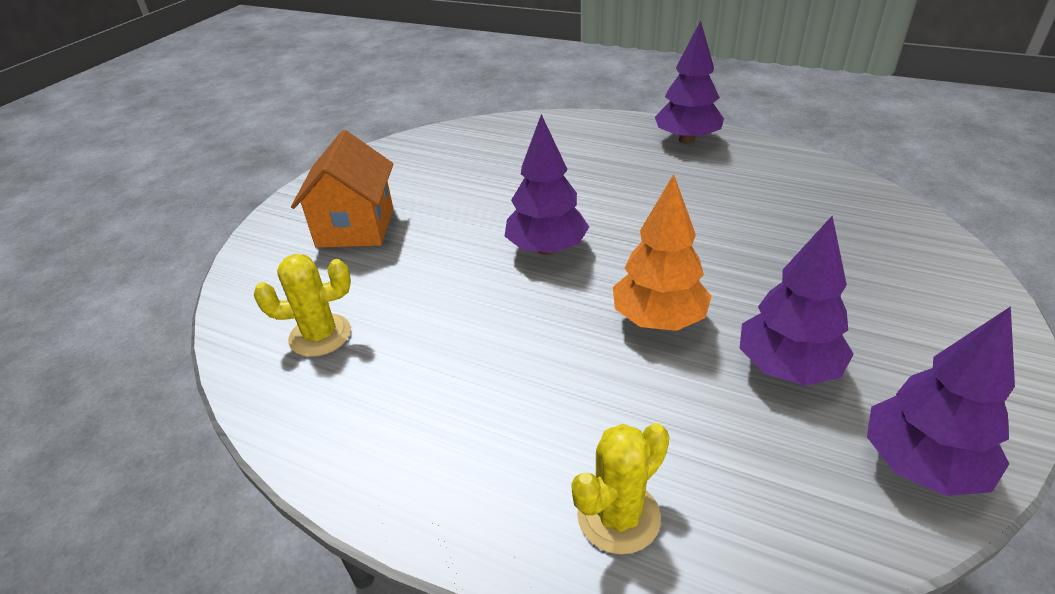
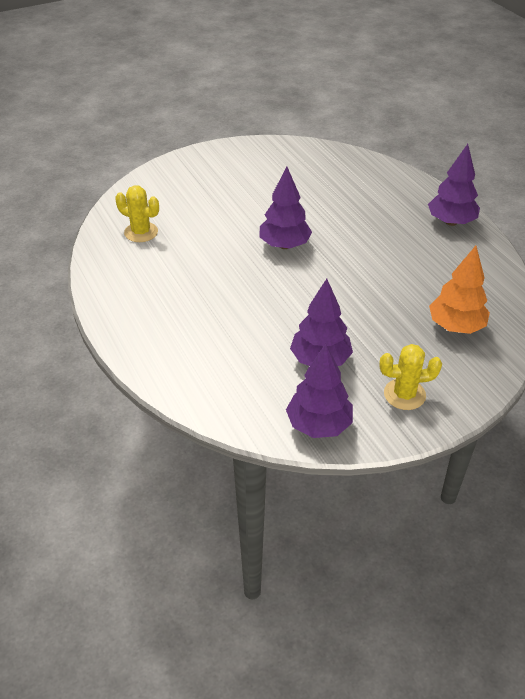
camera: 35 degrees right, 5 degrees up
(355, 227) = (208, 185): orange house -> none
(618, 516) = (176, 365): yellow cactus -> yellow cactus (404, 394)
(658, 320) = (292, 307): orange tree -> orange tree (455, 326)

